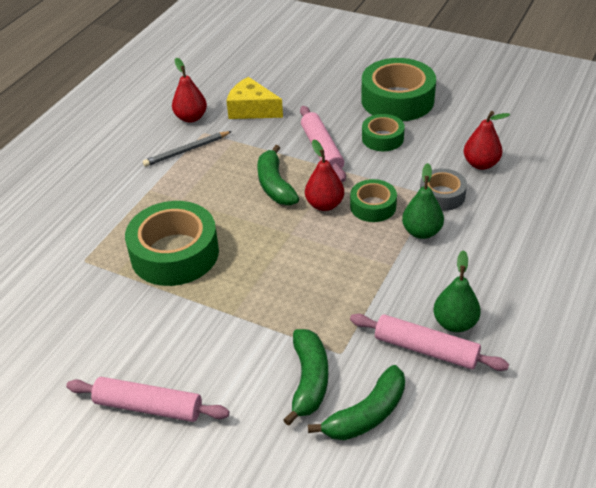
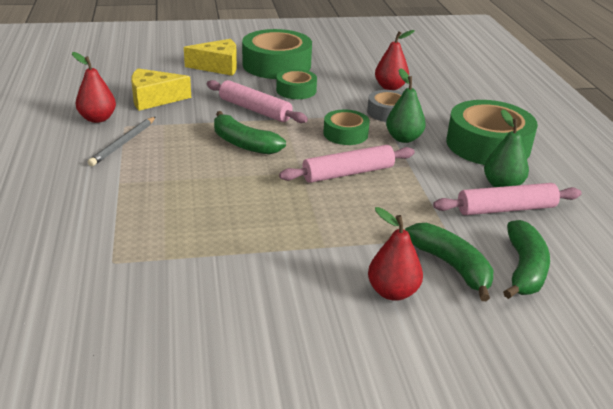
camera: 40 degrees left, 10 degrees down
(148, 407) = (338, 352): pink rolling pin -> pink rolling pin (348, 173)
(174, 253) = (209, 222): green tape -> green tape (488, 145)
(324, 204) = (304, 144): red pear -> red pear (392, 292)
(341, 86) = (218, 66): none -> yellow cheese

